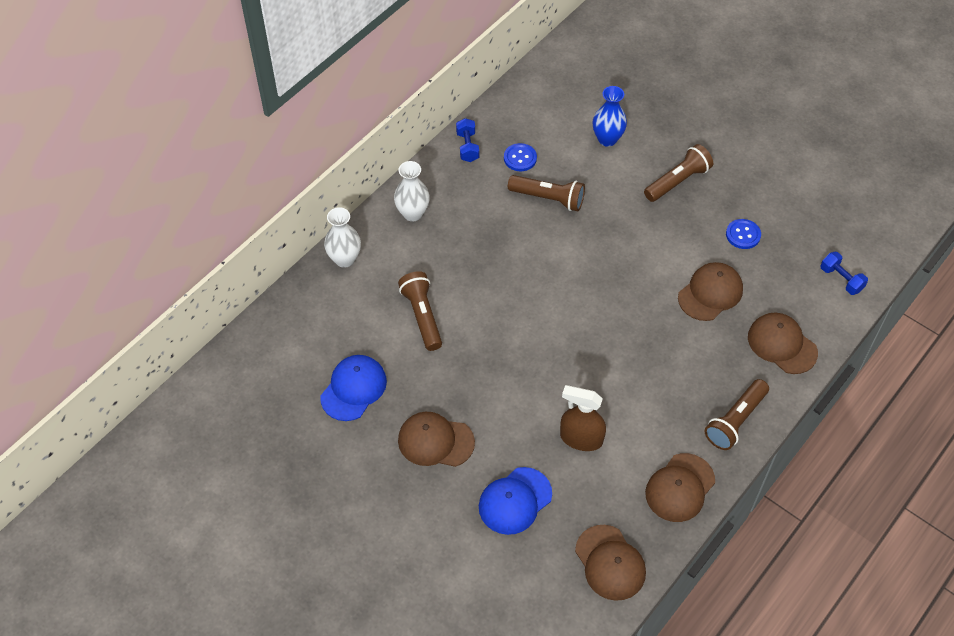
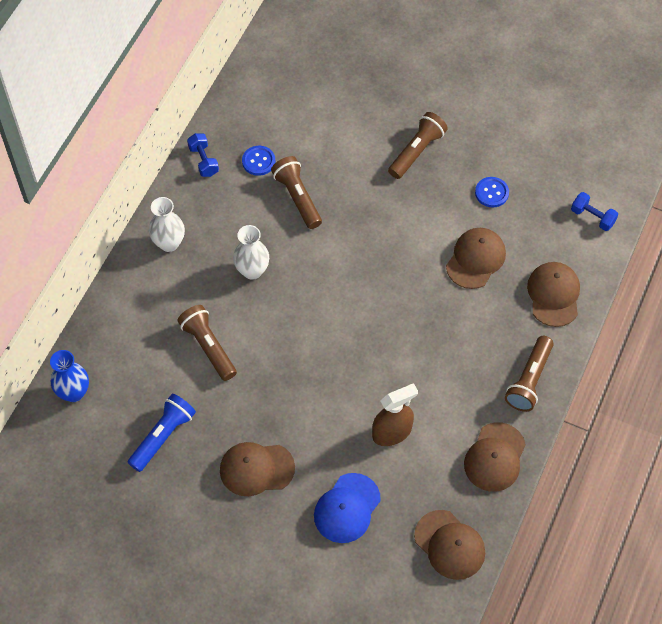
camera: 15 degrees left, 5 degrees up
(344, 259) = (115, 306): white vase -> white vase (252, 271)
(353, 389) = (163, 436): blue cap -> blue flashlight
(548, 199) = (297, 197): brown flashlight -> brown flashlight turned 120 degrees counterclockwise
(581, 438) = (392, 432): brown spray bottle -> brown spray bottle turned 150 degrees clockwise
(607, 139) = (338, 122): blue vase -> blue vase (74, 392)
(782, 344) = (554, 295): brown cap -> brown cap turned 60 degrees clockwise

